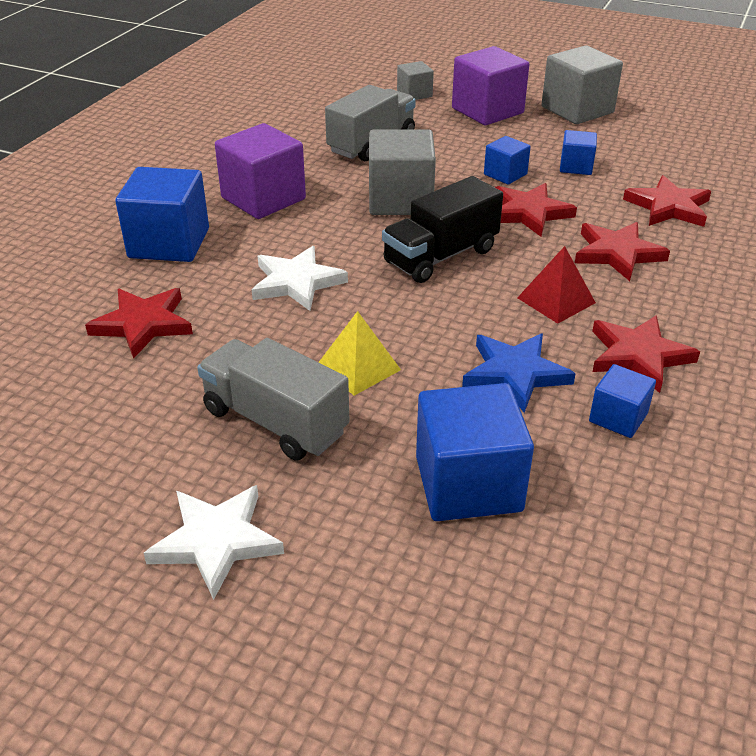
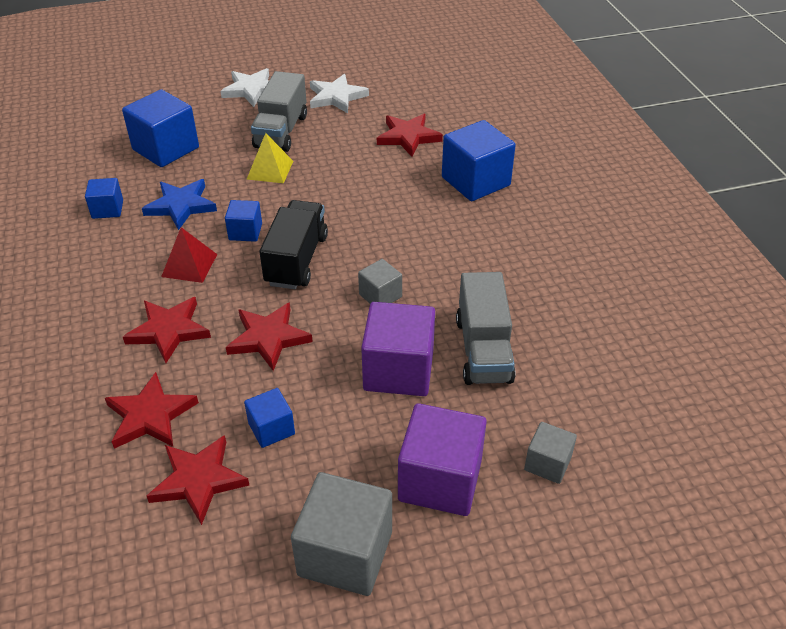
camera: 140 degrees right, 5 degrees up
(263, 198) = (476, 243): purple cube -> purple cube (398, 370)
(275, 421) = (281, 131): grey truck -> grey truck turned 105 degrees clockwise
(297, 282) = (364, 196): white star -> white star (336, 97)
(400, 200) = (380, 296): grey cube -> grey cube, size x0.54
(505, 174) = (327, 377): blue cube -> blue cube (245, 232)
(639, 356) = (112, 251): red star -> red star (198, 480)

